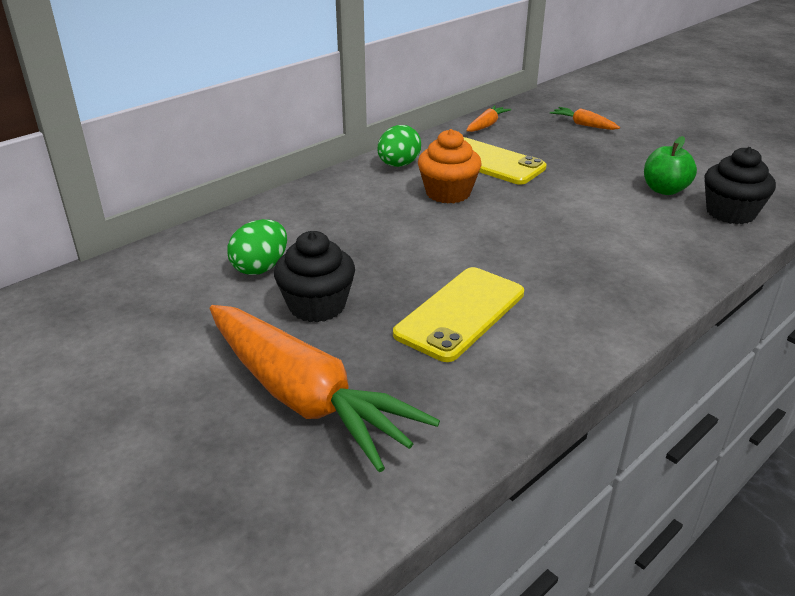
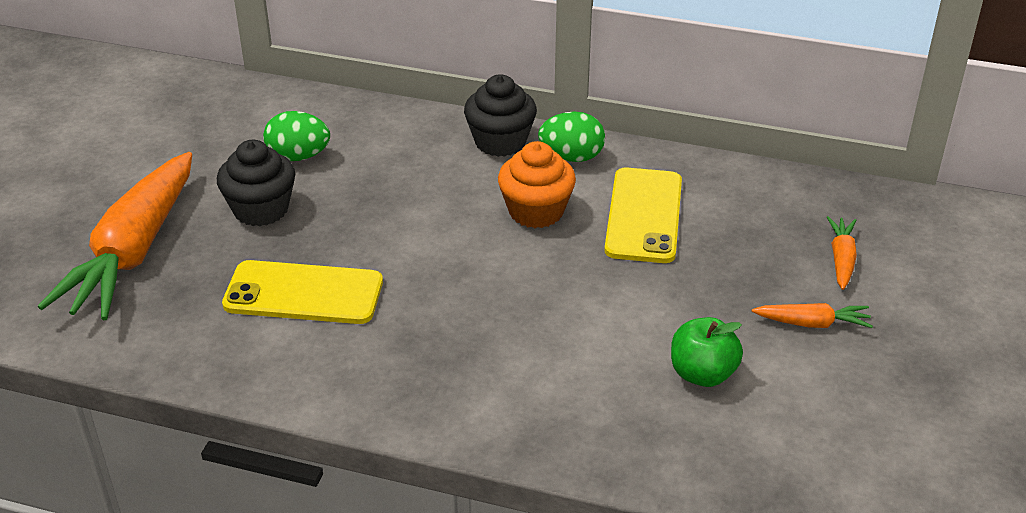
camera: 60 degrees right, 5 degrees up
(486, 125) = (749, 182): orange carrot -> orange carrot (812, 323)
(730, 213) = (688, 445): black cupcake -> black cupcake (500, 142)

